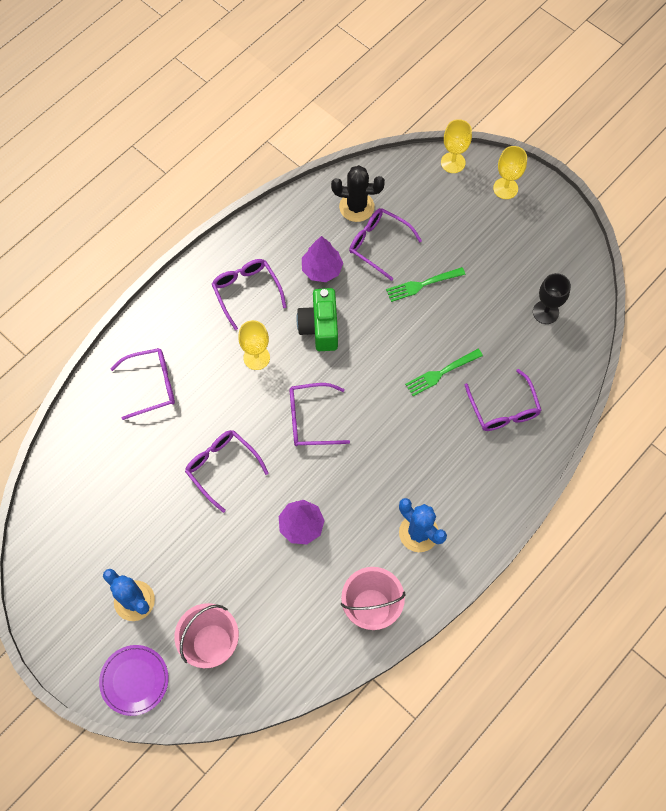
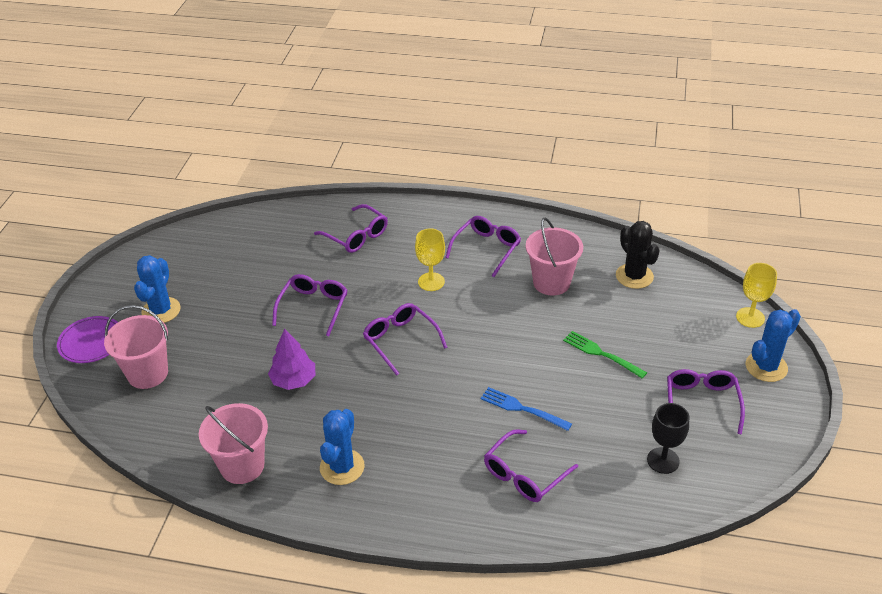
camera: 60 degrees right, 25 degrees down
(320, 327) = (494, 306): green camera -> none
(322, 269) = (551, 282): purple tree -> pink bucket
(378, 244) = (612, 306): purple glasses -> purple glasses (701, 403)
(441, 373) = (522, 409): green fork -> blue fork
(505, 188) = (766, 367): yellow goblet -> blue cactus

